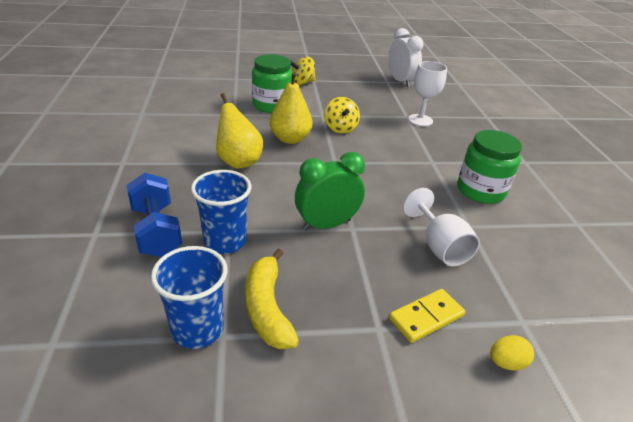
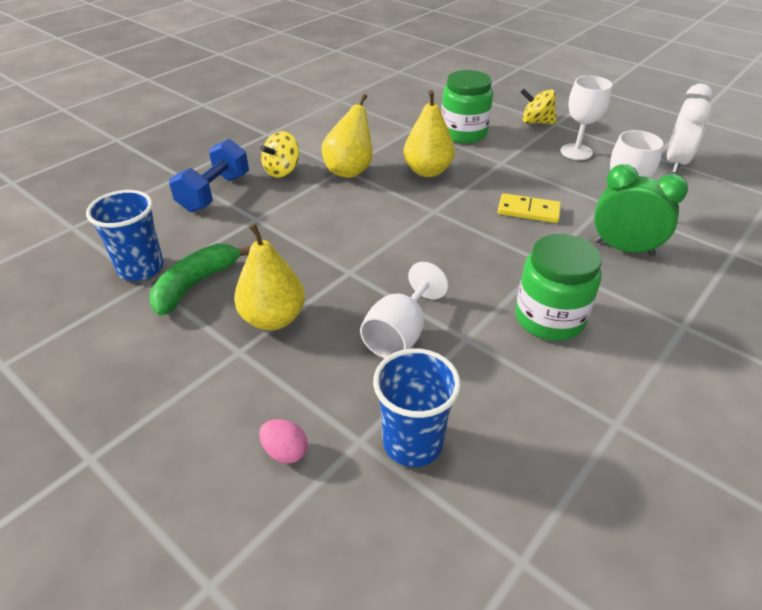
camera: 50 degrees right, 5 degrees up
(225, 241) = (243, 225): blue cup -> blue cup (412, 443)
(267, 308) = (196, 284): yellow banana -> green banana
(326, 225) = (333, 256): green clock -> green clock (623, 248)
(340, 128) = (498, 183): yellow spinning top -> yellow spinning top (282, 171)
(350, 93) = (576, 152): none -> white goblet
(361, 290) = (273, 318): none -> yellow pear
(426, 317) = (285, 372): yellow domino -> yellow domino (528, 211)
(506, 362) = (285, 451): yellow egg -> pink egg

